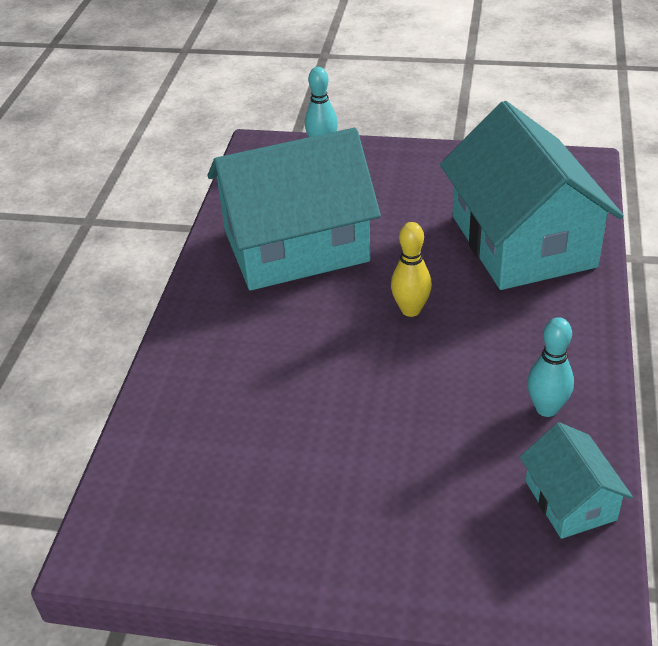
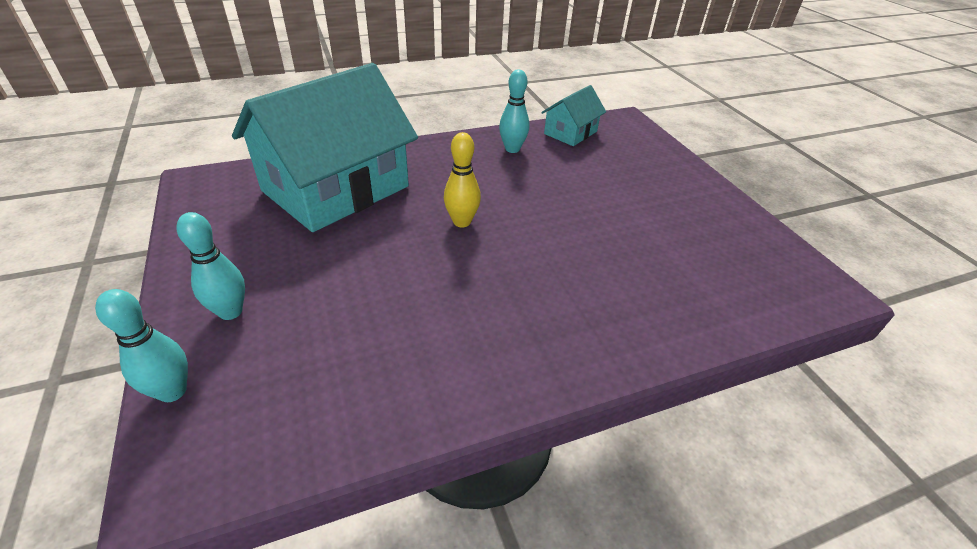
camera: 125 degrees left, 0 degrees up
(296, 246) = (414, 327): turquoise house -> none
(378, 170) = (230, 312): none -> turquoise bowling pin

